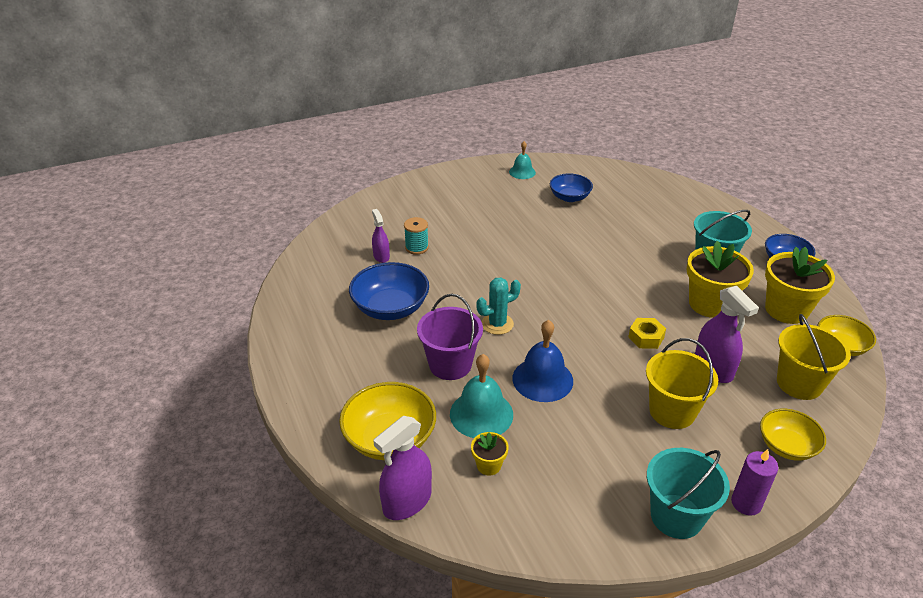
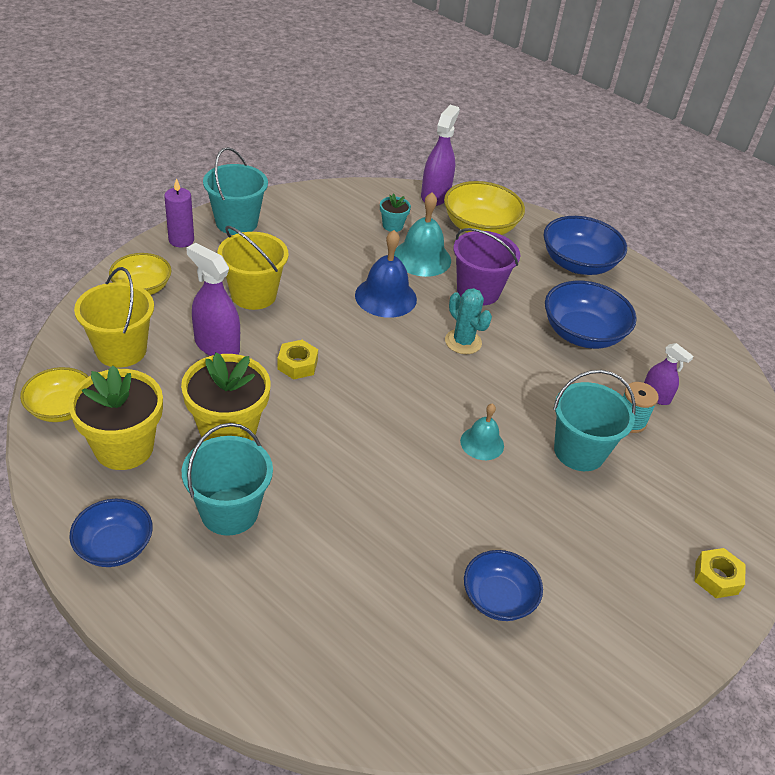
camera: 150 degrees right, 5 degrees up
(326, 370) = (578, 264): none -> blue bowl
(445, 179) = (716, 577): none -> yellow nut
(468, 241) = (579, 451): none -> turquoise bucket
(489, 465) = (392, 226): yellow flower pot -> turquoise flower pot
(497, 324) = (463, 342): turquoise cactus -> turquoise cactus turned 75 degrees counterclockwise
(522, 172) = (616, 647): turquoise bell -> turquoise bell (482, 443)

